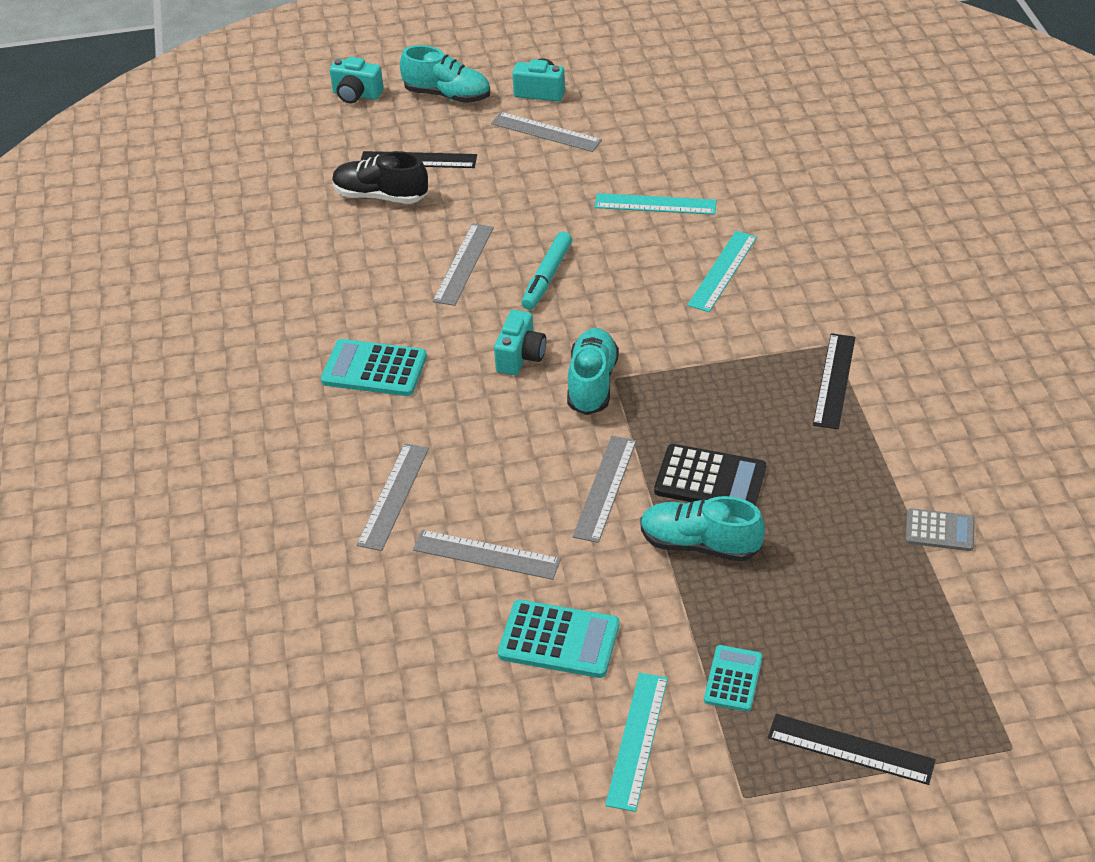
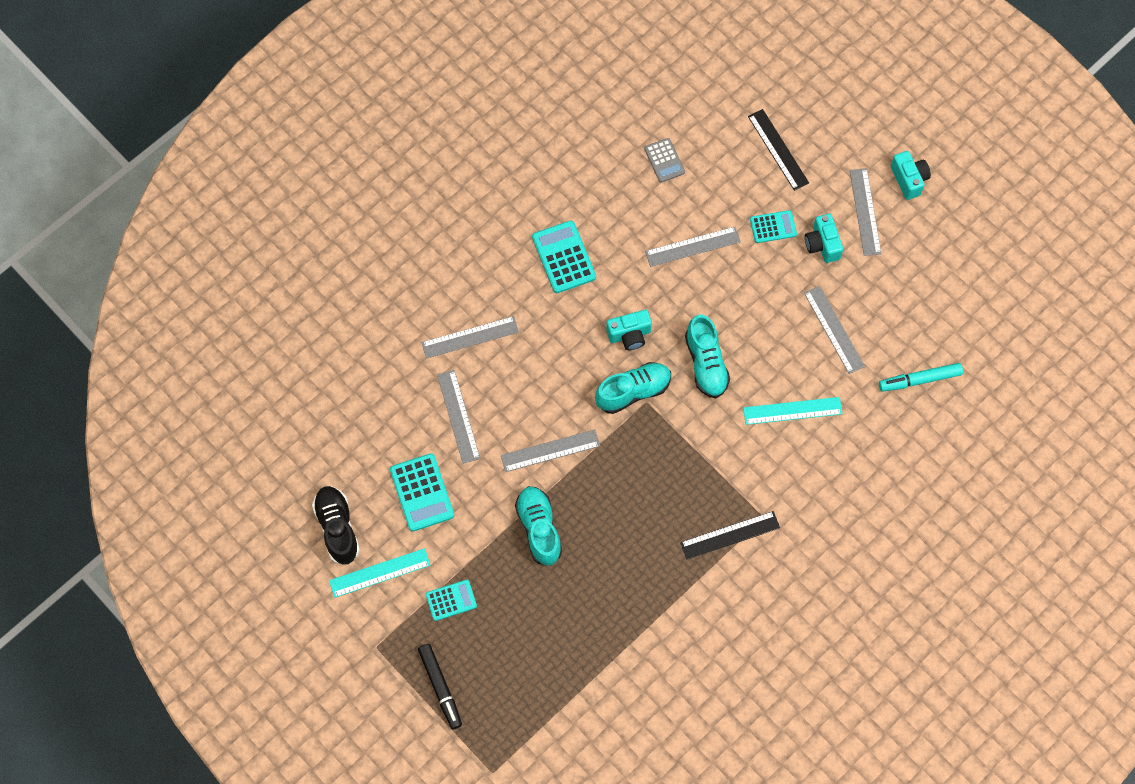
camera: 55 degrees right, 25 degrees up
(356, 95) = (821, 62): turquoise camera -> turquoise camera (822, 244)
(381, 196) = (725, 151): black shoe -> black shoe (337, 528)
(447, 95) = (862, 121): turquoise shoe -> turquoise shoe (706, 363)
(500, 198) = (773, 227): none -> turquoise calculator
(547, 277) = (714, 305): turquoise marker -> turquoise marker (920, 380)
(655, 204) = (834, 329): turquoise ruler -> grey ruler
(710, 480) = (595, 506): black calculator -> none
(850, 749) = (440, 687): black ruler -> black marker
(939, 530) = (636, 660): grey calculator -> grey calculator (664, 160)

